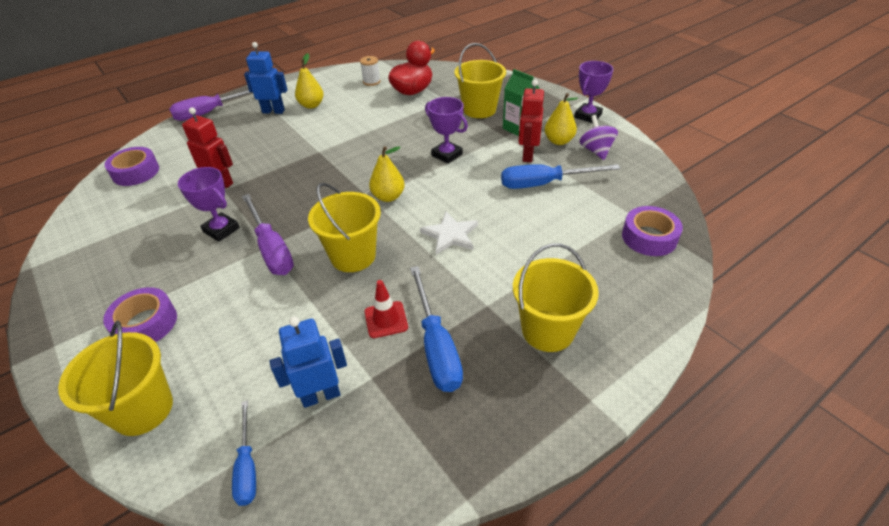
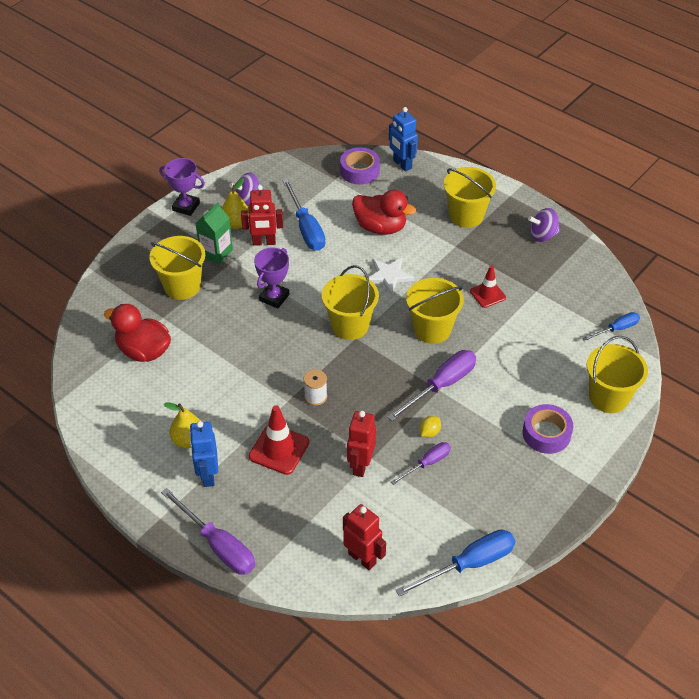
camera: 105 degrees left, 5 degrees up
(136, 172) = (362, 558): purple tape -> red robot
(188, 222) = (427, 463): none -> purple screwdriver
(221, 230) = (429, 432): purple trophy -> yellow lemon
(271, 143) = (279, 449): none -> red traffic cone
(321, 395) = (558, 311): blue robot -> blue robot (402, 164)
(371, 81) = (121, 397): white spool -> white spool (315, 396)
(388, 197) = (350, 325): yellow pear -> yellow bucket
(436, 346) = (499, 265): blue screwdriver -> blue screwdriver (469, 564)
(486, 421) = (542, 235): none -> purple spinning top
(536, 240) = (380, 227): none -> red duck

